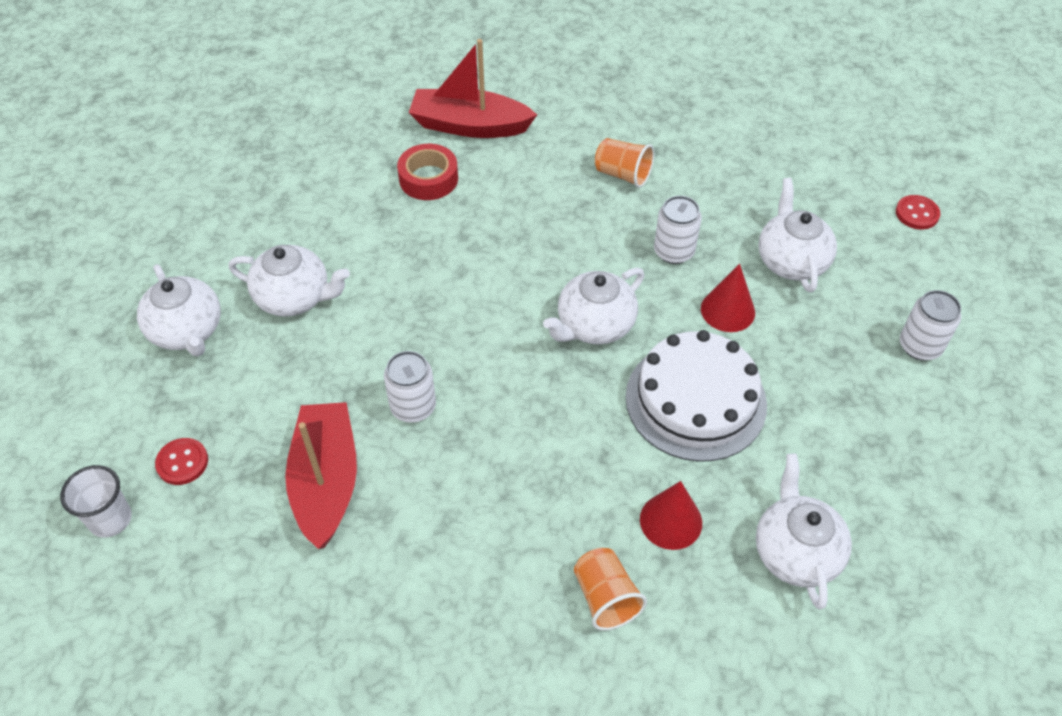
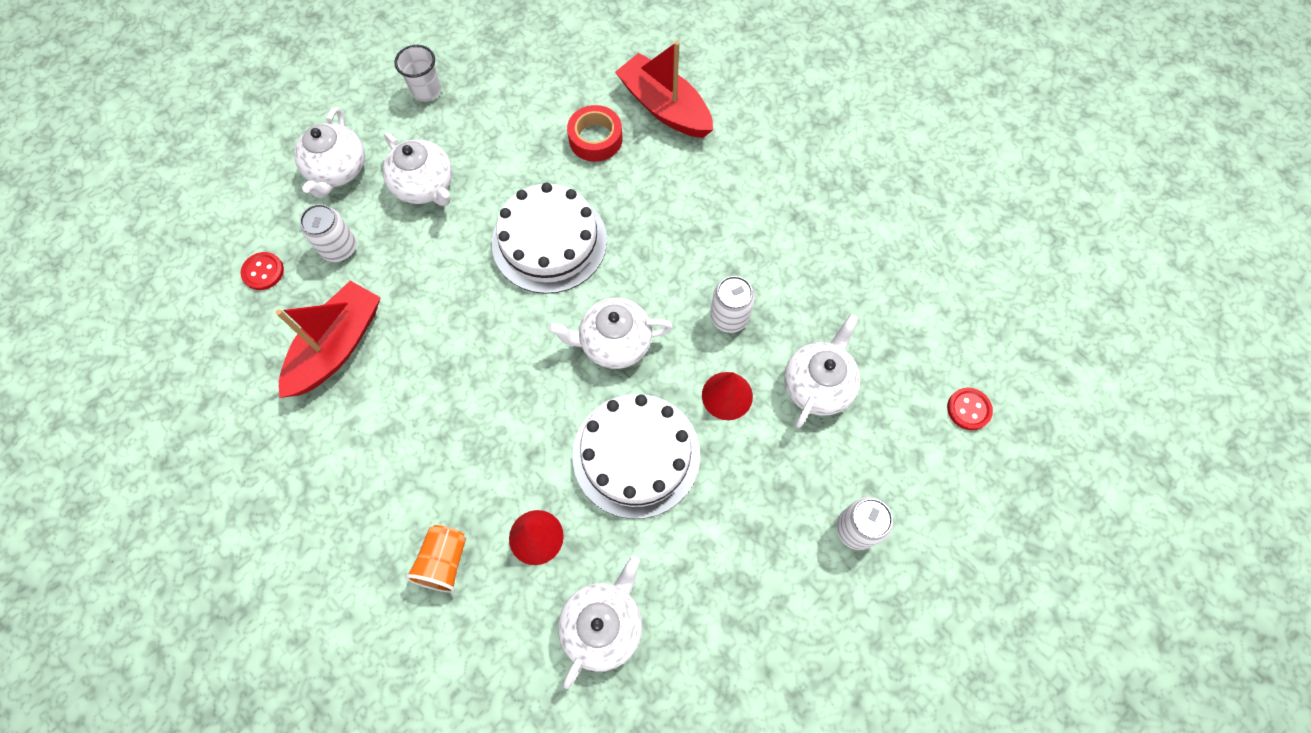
camera: 35 degrees right, 15 degrees up
(110, 519) = (194, 285): white cup -> white cup (426, 91)
(413, 407) = (435, 326): white can -> white can (339, 248)
(460, 279) = (549, 241): none -> white cake
(623, 174) = (748, 222): orange cup -> none

